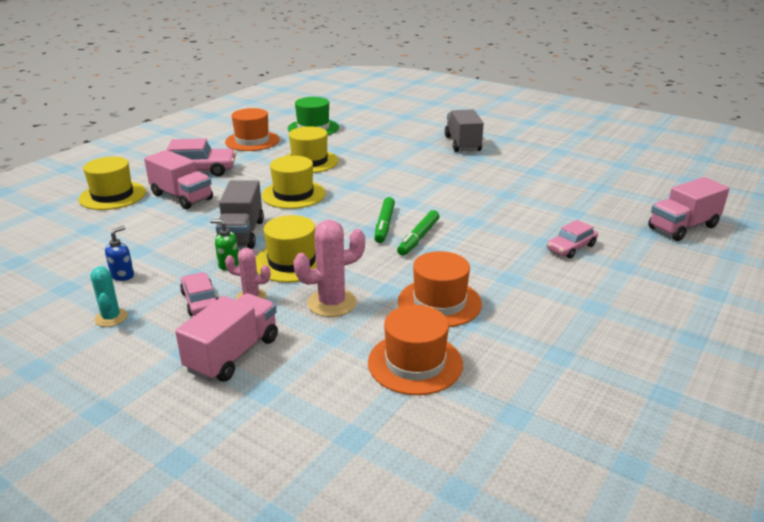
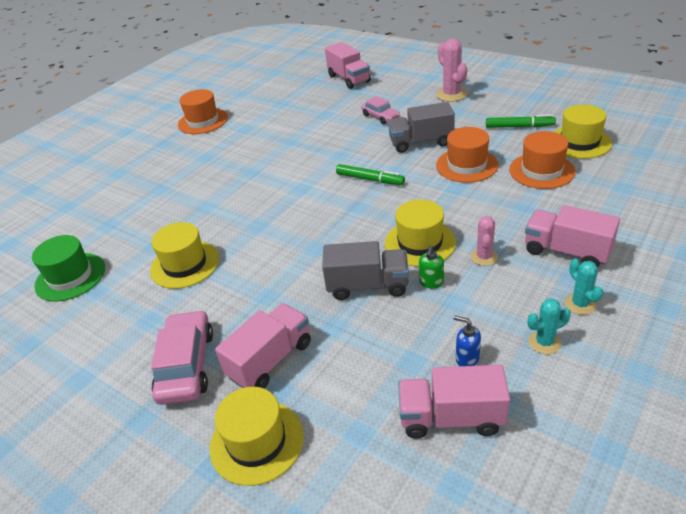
camera: 85 degrees left, 10 degrees up
(71, 264) = (451, 417): none -> pink truck
(145, 348) = (580, 304): none -> turquoise cactus
(200, 301) = (499, 287): pink car -> none
(252, 141) = (94, 329): orange hat -> orange hat (203, 121)
(293, 194) = (275, 263): yellow hat -> yellow hat (579, 142)
(332, 303) = (480, 212): pink cactus -> pink cactus (451, 94)
(384, 225) = (346, 198): green marker -> green marker (519, 126)
(462, 144) = (169, 165): grey truck -> grey truck (421, 142)

